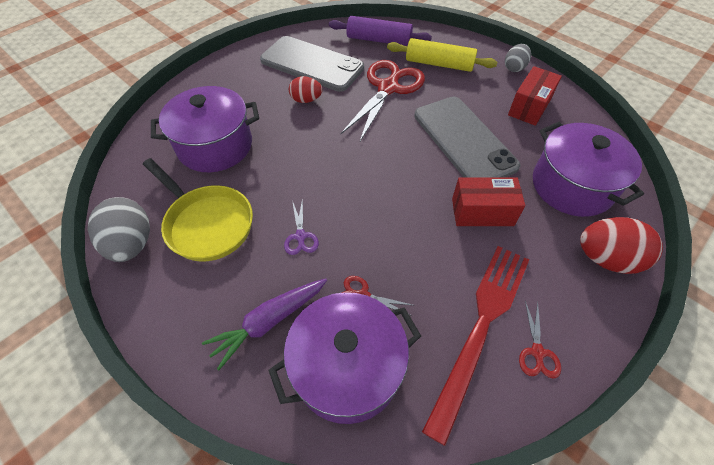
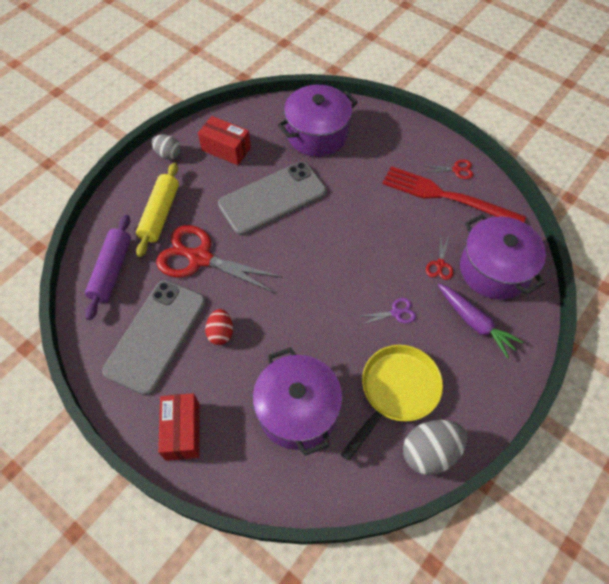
camera: 95 degrees left, 5 degrees up
(482, 212) = (351, 190): red box -> red box (182, 431)
(606, 259) = (380, 126): red egg -> none

